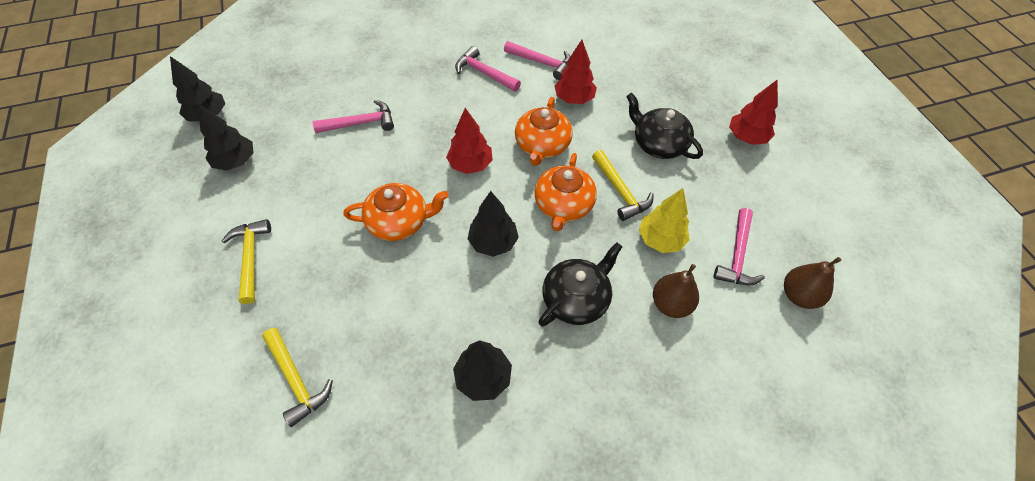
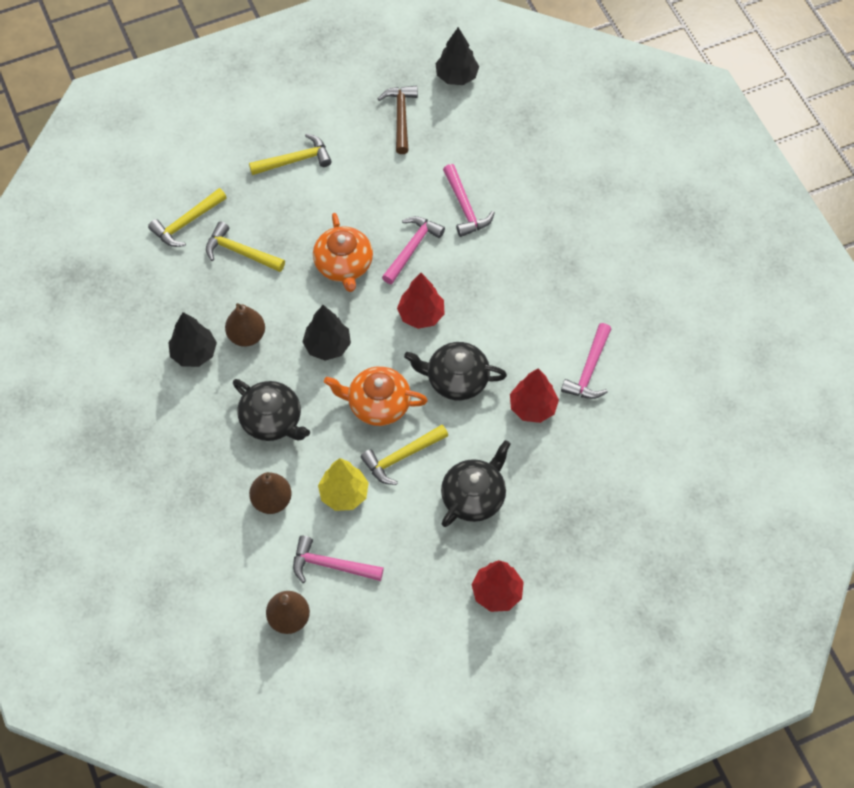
camera: 85 degrees right, 5 degrees up
(236, 161) = (401, 117): black tree -> brown hammer
(356, 320) = (240, 252): none -> yellow hammer
(468, 319) = (246, 336): none -> brown pear
(484, 73) = (561, 311): pink hammer -> pink hammer (412, 248)
(542, 145) = (456, 379): orange teapot -> black teapot

